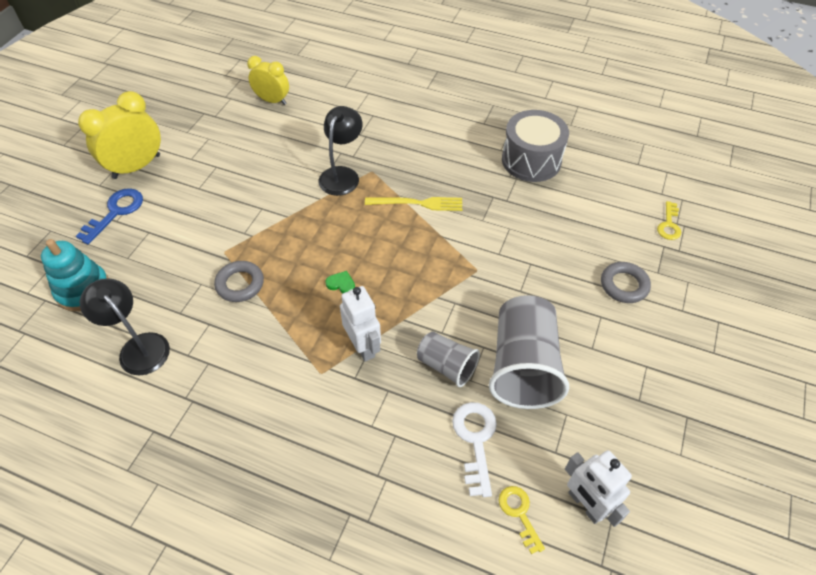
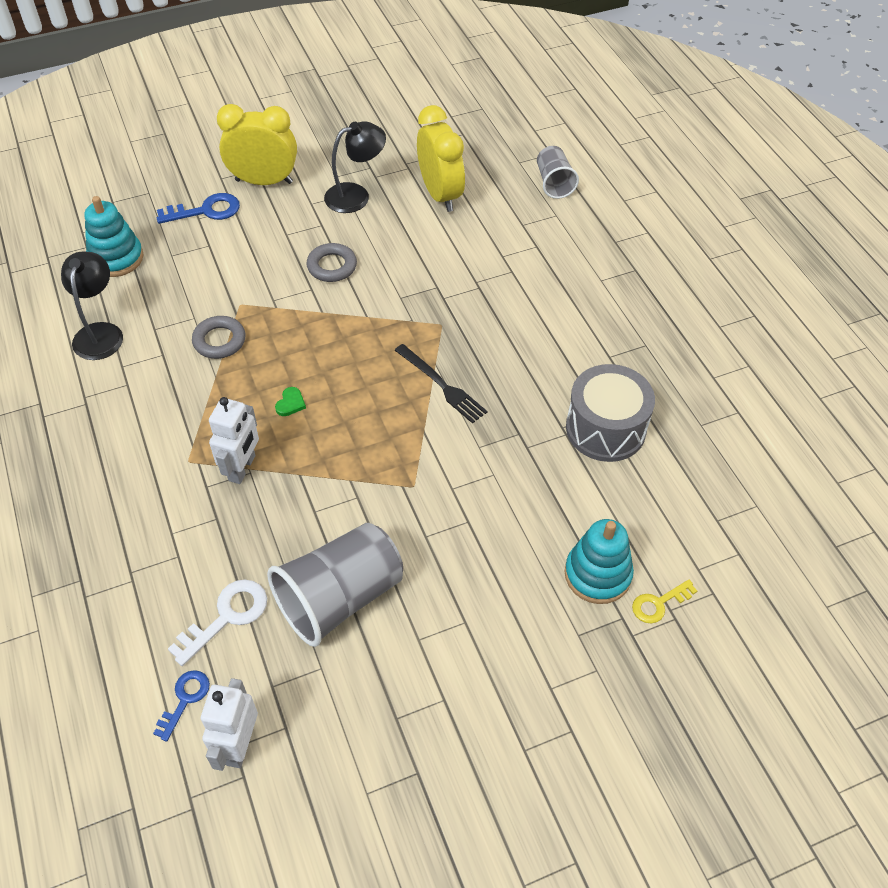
camera: 45 degrees right, 0 degrees up
(272, 100) = (440, 194): yellow clock -> yellow clock, size x1.53
(341, 284) = (290, 403): green heart -> green heart turned 45 degrees clockwise
(342, 175) = (412, 309): black lamp -> black lamp (356, 195)
(417, 203) = (442, 385): yellow fork -> black fork
(446, 366) = (282, 541): grey cup -> grey cup (554, 183)
(519, 513) = (185, 699): yellow key -> blue key
(624, 285) = (527, 616): grey ring -> grey ring (332, 266)
(625, 235) = (597, 574): none -> turquoise stacking toy

